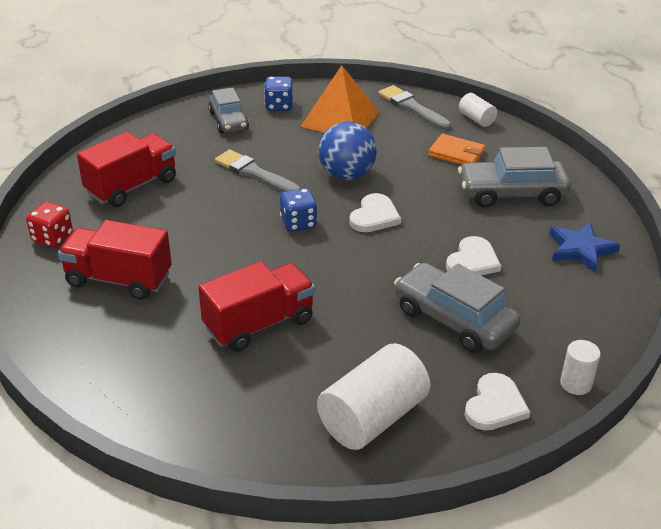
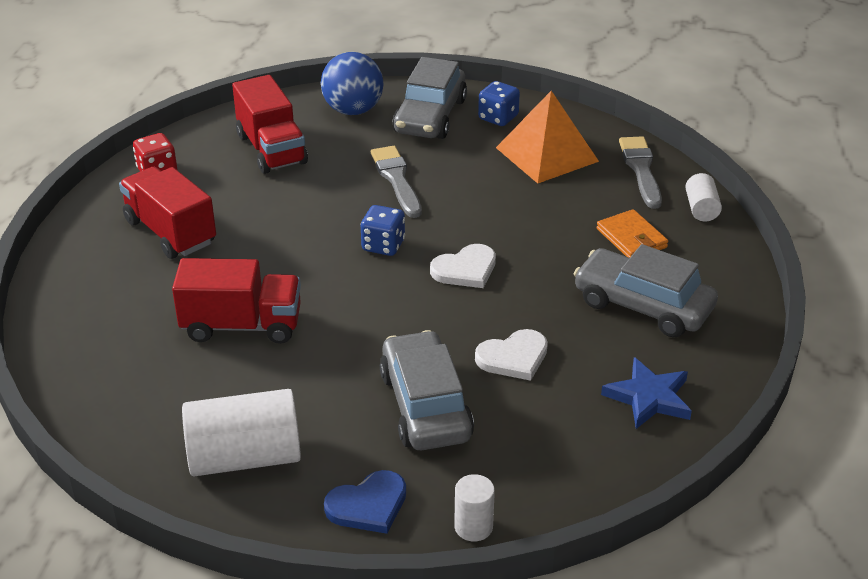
camera: 35 degrees right, 0 degrees up
(132, 186) = (271, 149): red truck -> red truck turned 75 degrees clockwise
(228, 121) = (430, 116): grey car -> grey car, size x1.51
(346, 175) = (486, 216): blue ball -> blue ball (353, 110)
(495, 405) = (368, 505): white heart -> blue heart

